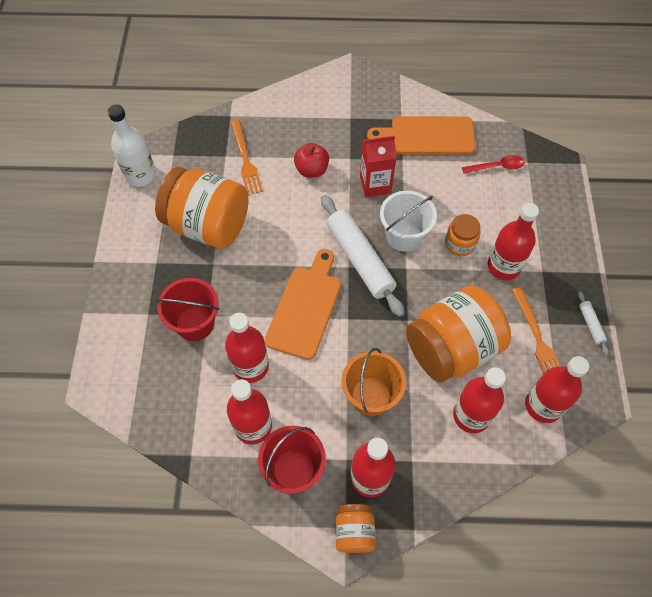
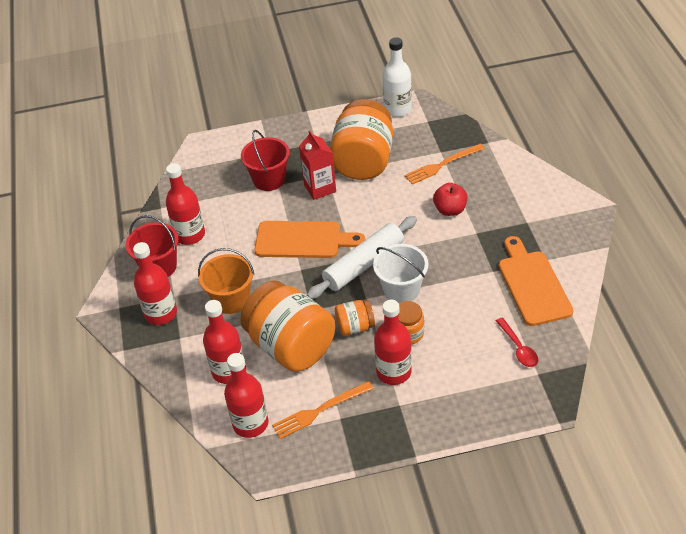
camera: 80 degrees right, 15 degrees down
(250, 366) = (240, 221): red bottle -> none
(354, 532) = (116, 313): orange jar -> orange jar (355, 327)
(375, 184) = (452, 257): red carton -> red carton (320, 188)
(590, 324) = (349, 453): white rolling pin -> none

